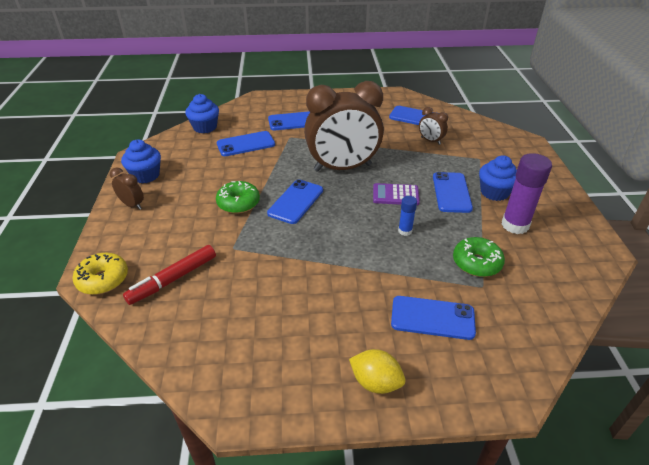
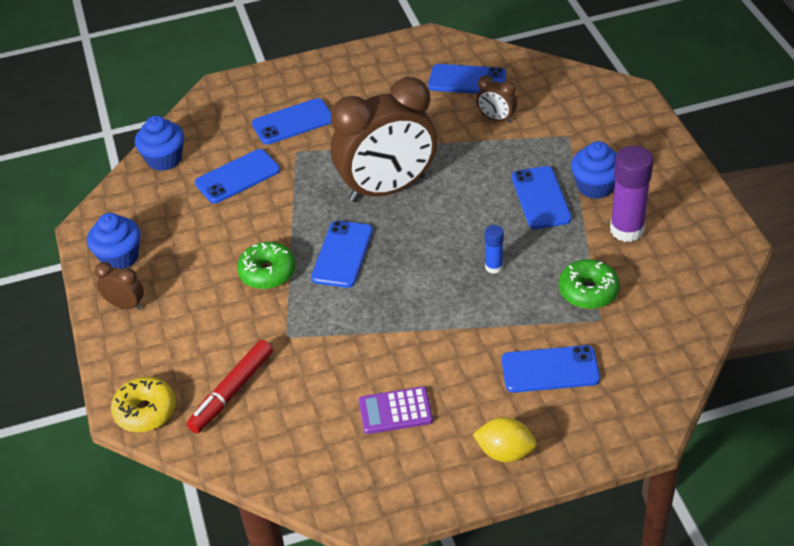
camera: 10 degrees left, 5 degrees up
(395, 195) = (469, 217): purple calculator -> purple calculator (395, 411)

